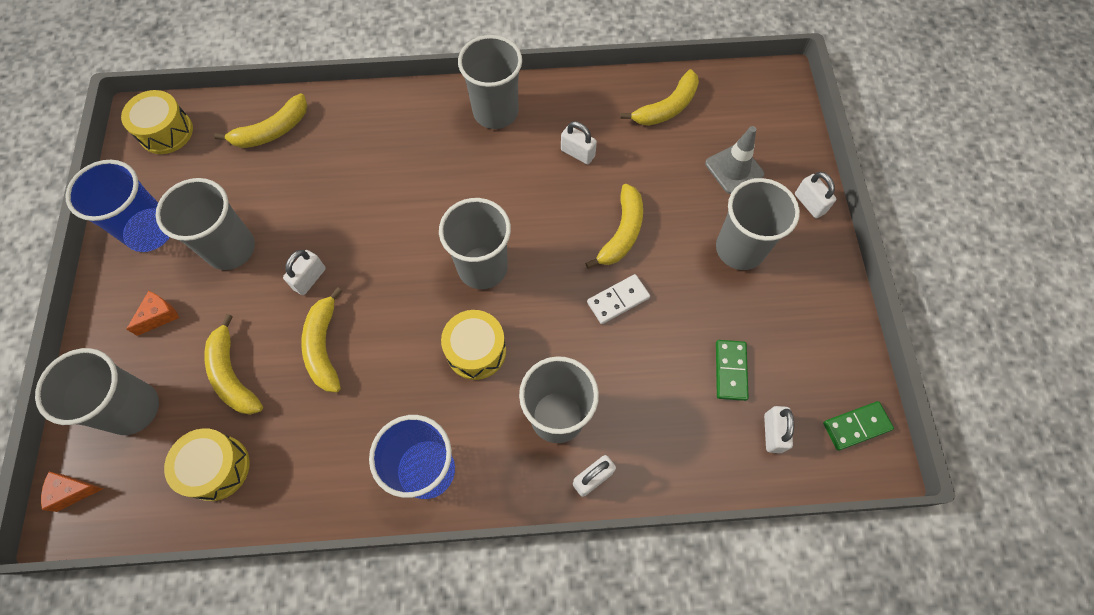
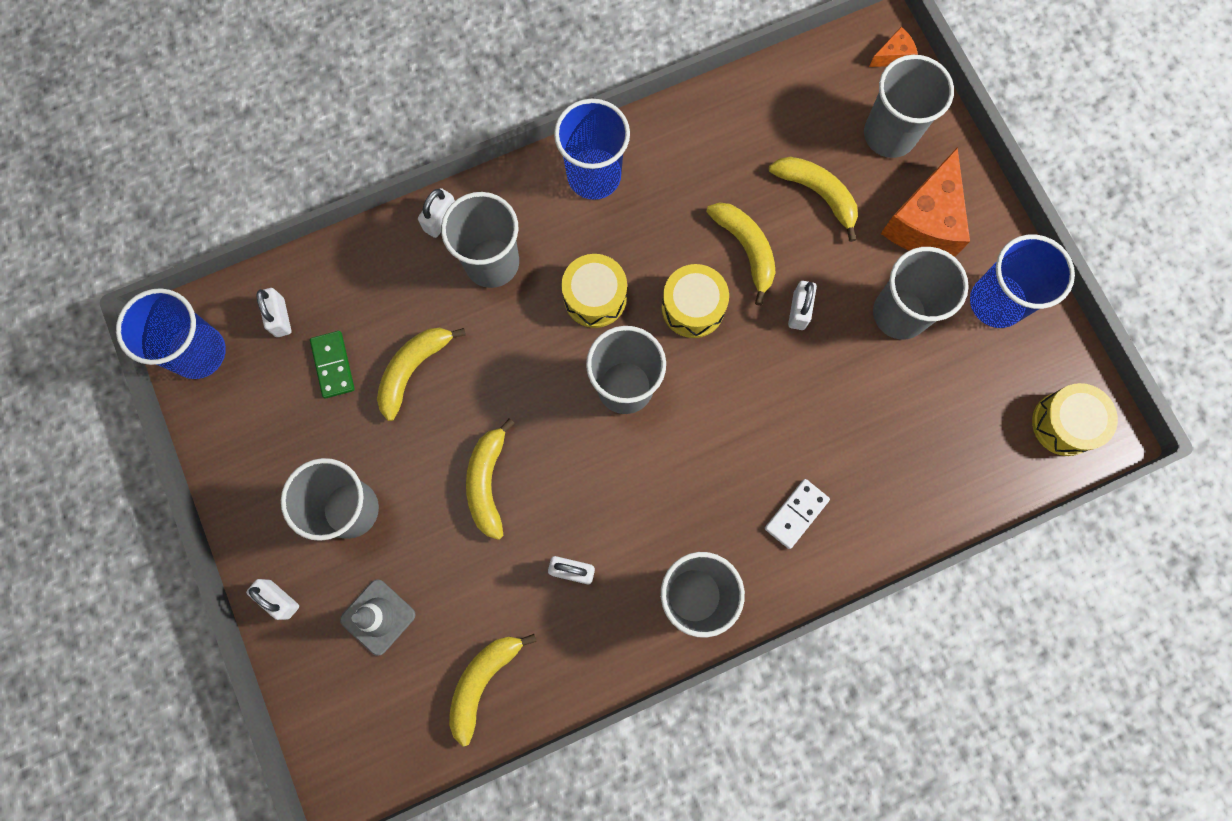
camera: 160 degrees right, 10 degrees up
(159, 316) = (924, 222): orange cheese -> orange cheese, size x2.18
(217, 468) = (782, 114): yellow drum -> yellow drum (693, 307)
(272, 131) = (944, 470): yellow banana -> yellow banana (413, 369)
(618, 300) = (468, 401): white domino -> white domino (796, 514)
(856, 426) = (199, 352): green domino -> blue cup

